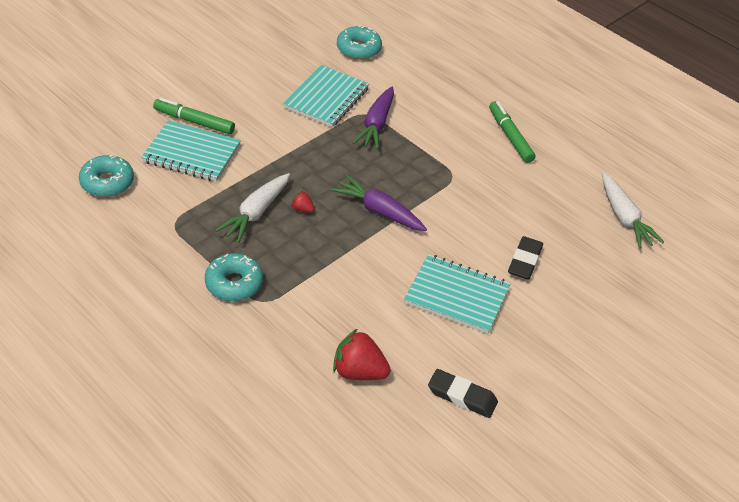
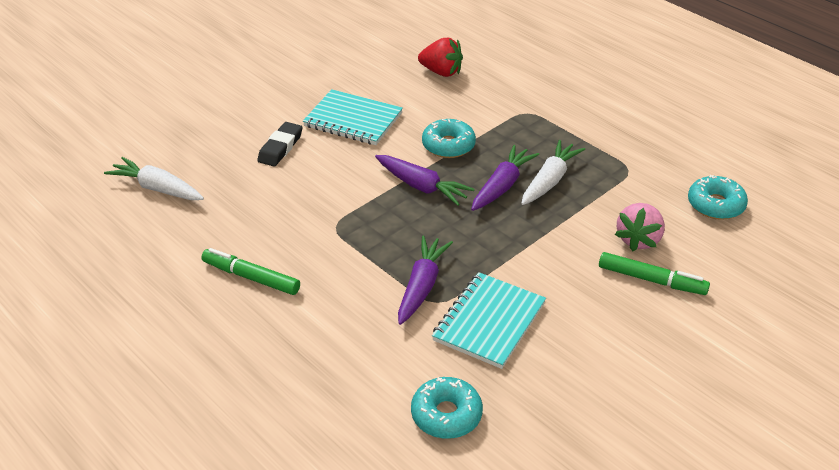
camera: 175 degrees left, 5 degrees down
(192, 153) = (638, 239): turquoise notebook -> pink strawberry
(234, 283) = (555, 124): turquoise donut -> turquoise donut (448, 145)
(302, 209) = (502, 186): red strawberry -> purple carrot
(462, 396) = (361, 60): black eraser -> none
(510, 136) = (251, 277): green marker -> green marker turned 135 degrees clockwise
(624, 218) = (157, 188): white carrot -> white carrot turned 45 degrees counterclockwise

